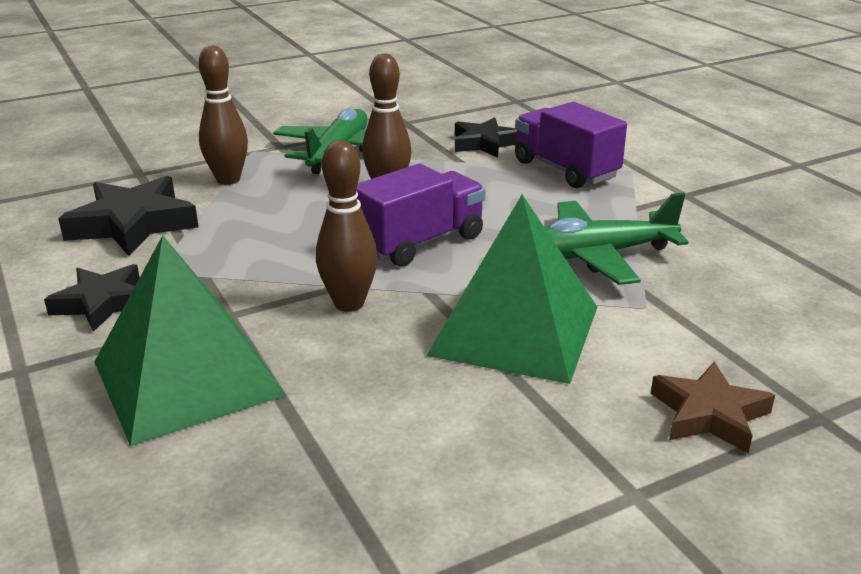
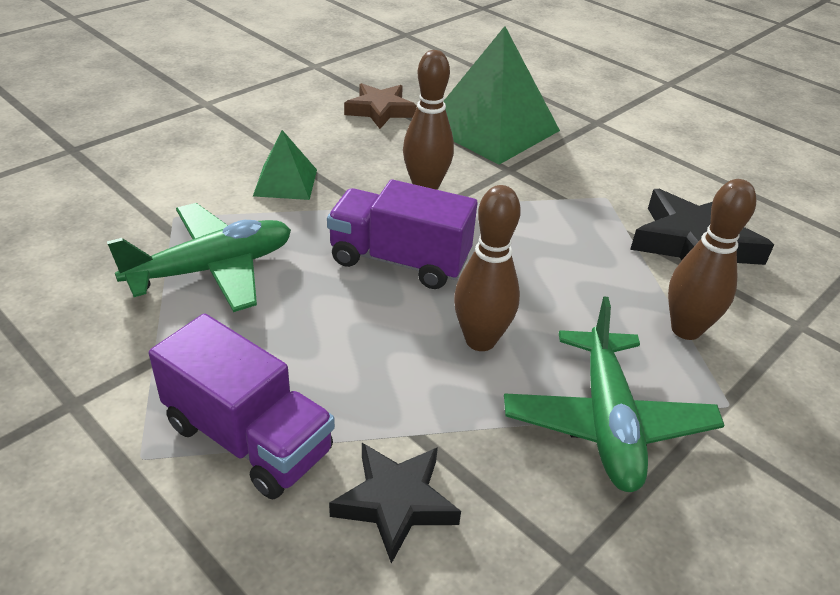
camera: 160 degrees right, 10 degrees up
(102, 303) = (609, 166): black star -> none
(420, 242) = (399, 260): purple truck -> purple truck turned 75 degrees clockwise
(514, 330) = (285, 182): green pyramid -> green pyramid, size x0.50
(709, 414) = (148, 143): brown star -> brown star (380, 110)

